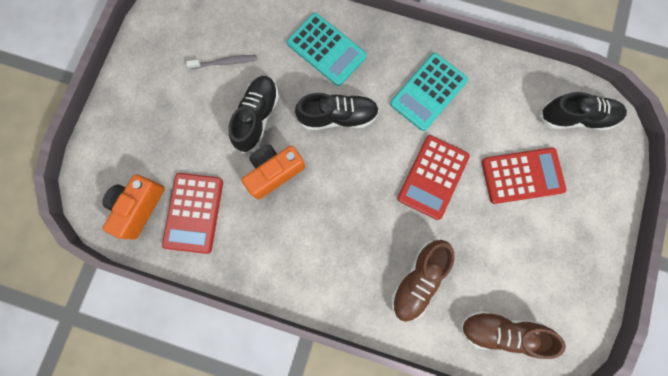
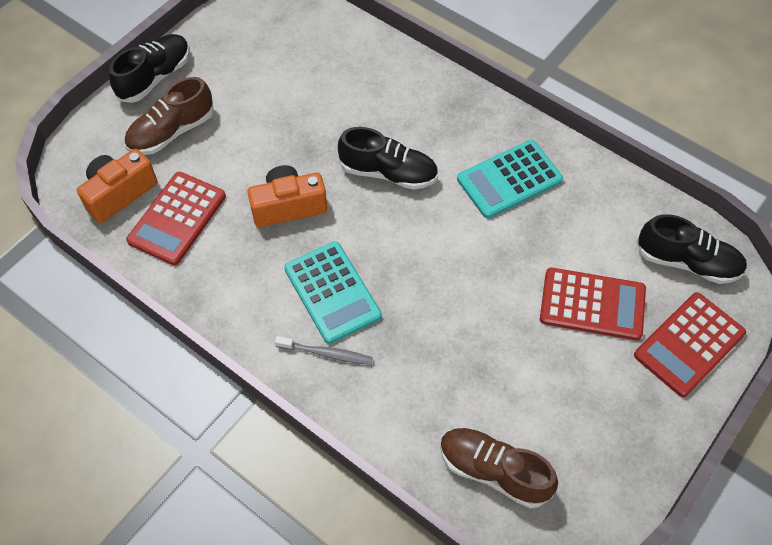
camera: 20 degrees right, 20 degrees down
(225, 62) = (283, 81): grey toothbrush -> grey toothbrush (326, 353)
(257, 117) = (294, 145): black shoe -> black shoe (155, 77)
(326, 50) = (405, 102): turquoise calculator -> turquoise calculator (332, 292)
(418, 279) = (411, 376): brown shoe -> brown shoe (172, 132)
(433, 177) = (477, 270): red calculator -> red calculator (689, 344)

